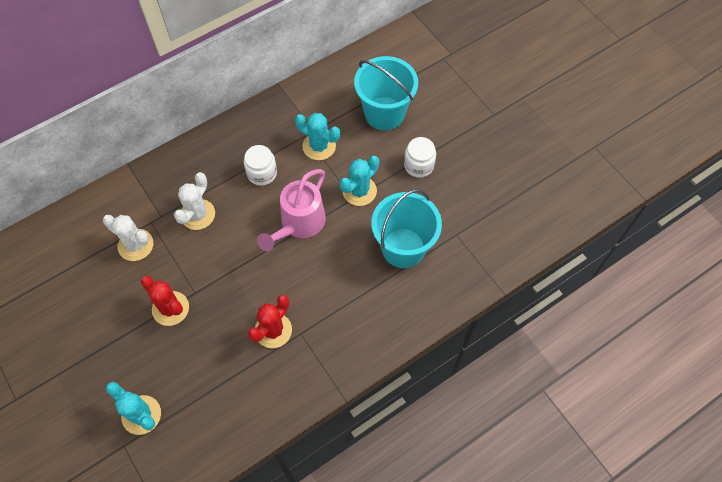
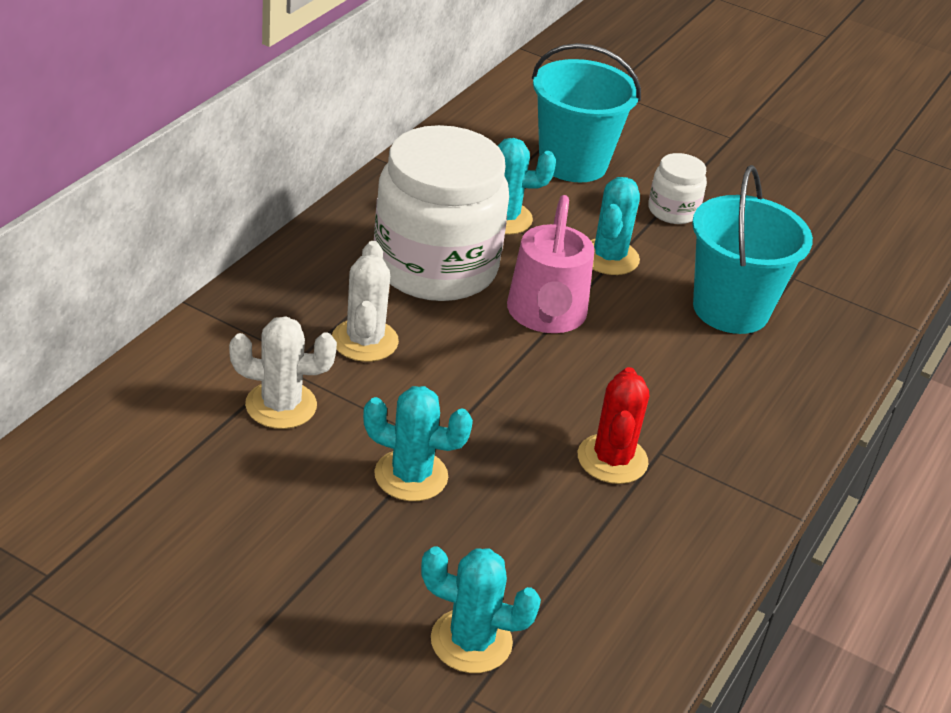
camera: 30 degrees left, 25 degrees down
(170, 308) = (411, 476): red cactus -> turquoise cactus
(262, 173) = (435, 267): white jar -> white jar, size x2.24

